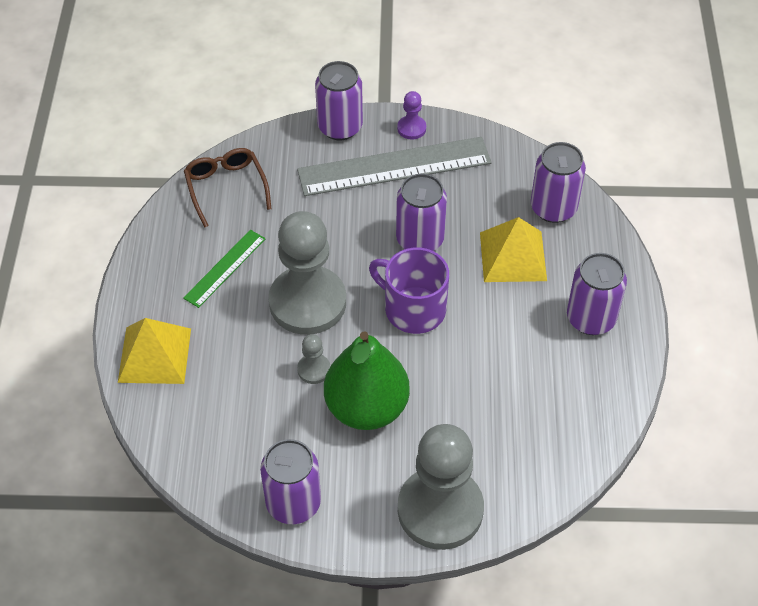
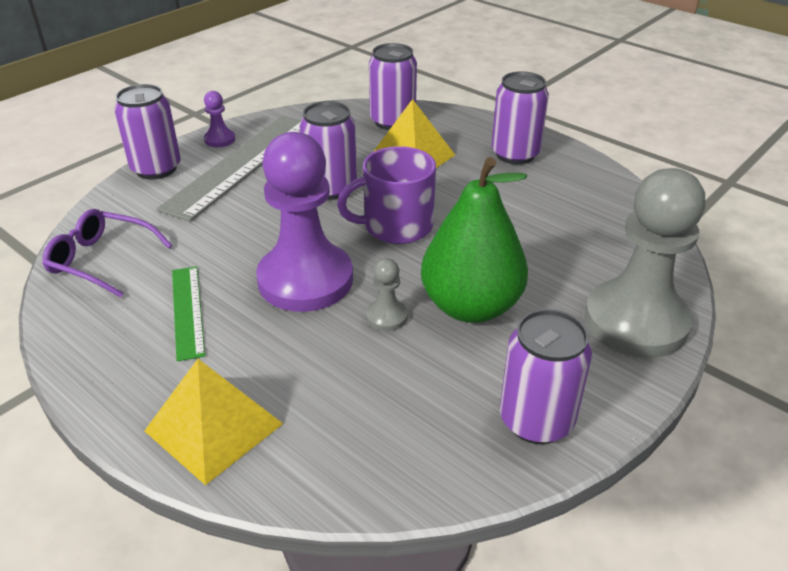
camera: 50 degrees left, 15 degrees down
(226, 188) = (102, 260): brown glasses -> purple glasses
(307, 302) = (305, 280): grey pawn -> purple pawn

